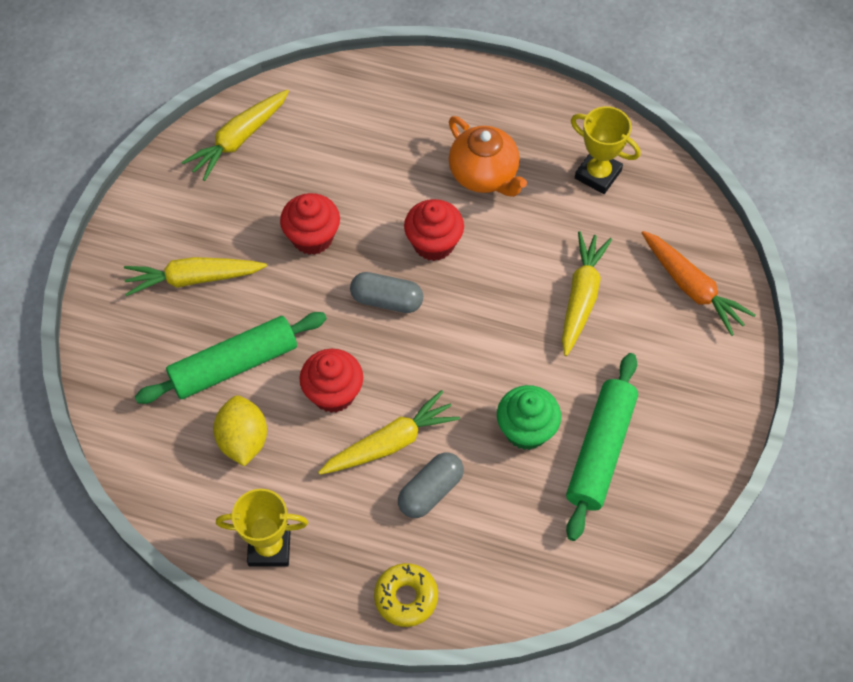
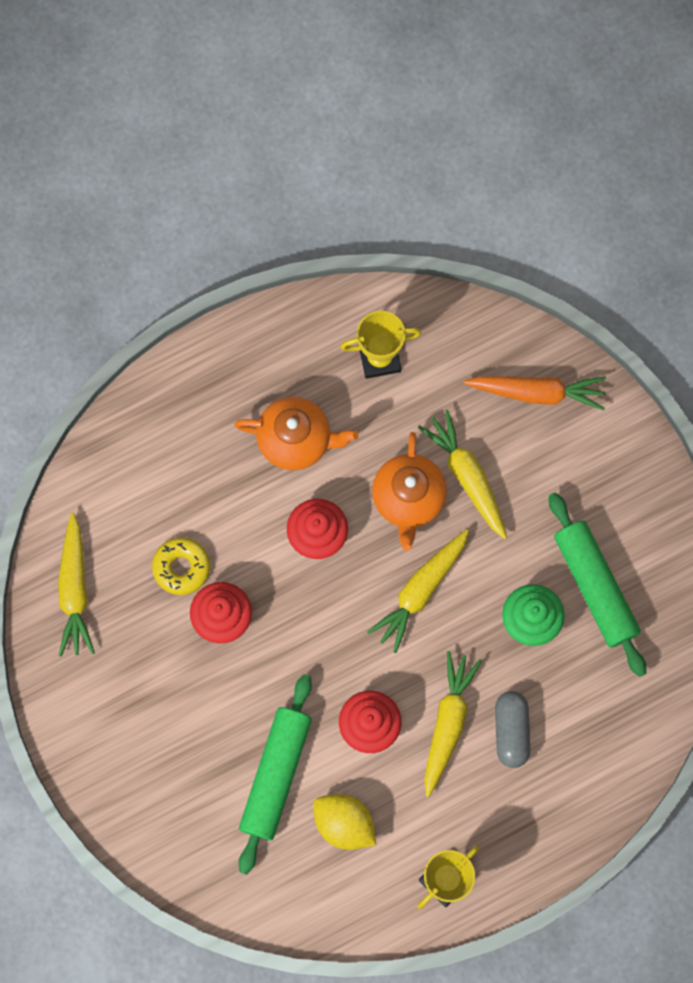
camera: 45 degrees left, 15 degrees up
(193, 279) = (170, 738): yellow carrot -> yellow carrot (420, 591)
(387, 300) = (331, 616): grey capsule -> none
(406, 597) = (571, 822): yellow donut -> yellow donut (181, 567)
(523, 275) = (408, 499): none -> orange teapot

